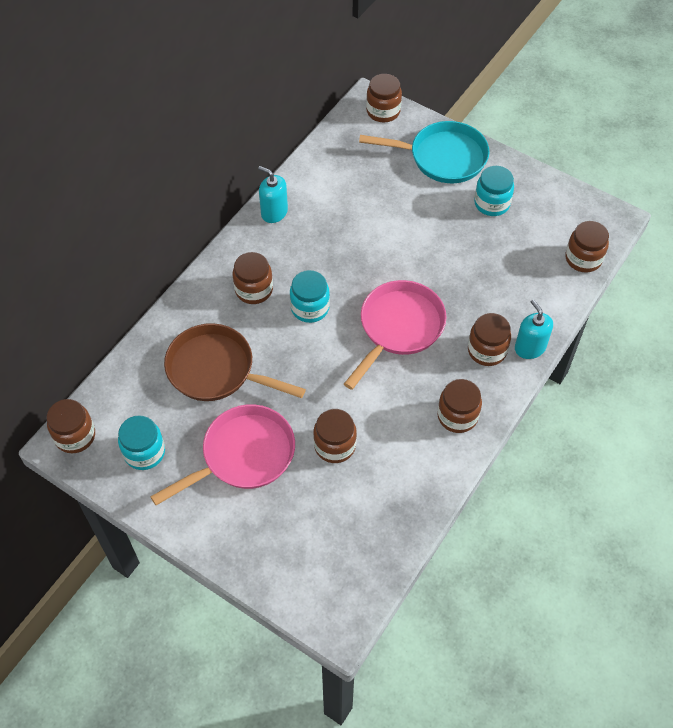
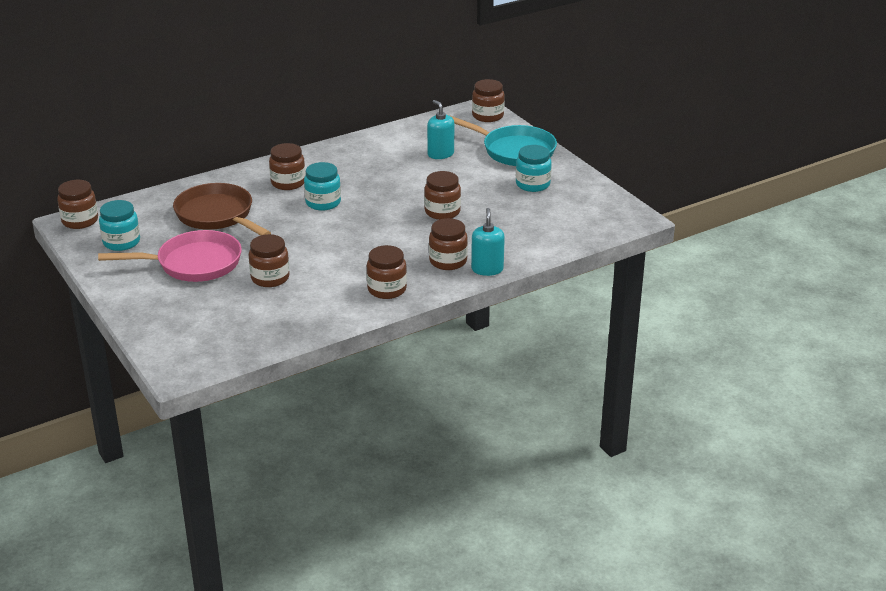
camera: 25 degrees right, 25 degrees down
(274, 212) = (344, 148): turquoise soap dispenser -> turquoise soap dispenser (440, 154)
(399, 328) = (385, 231): pink pan -> none
(583, 258) = (585, 233): brown jar -> brown jar (442, 212)

